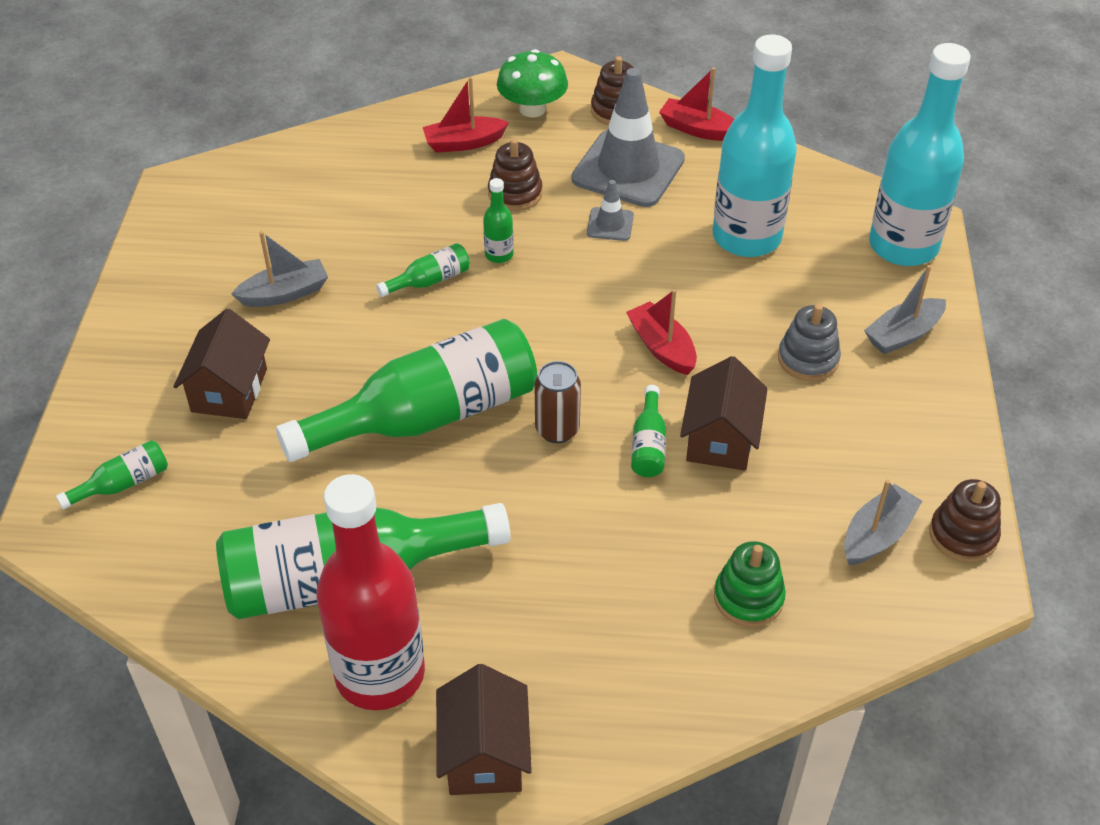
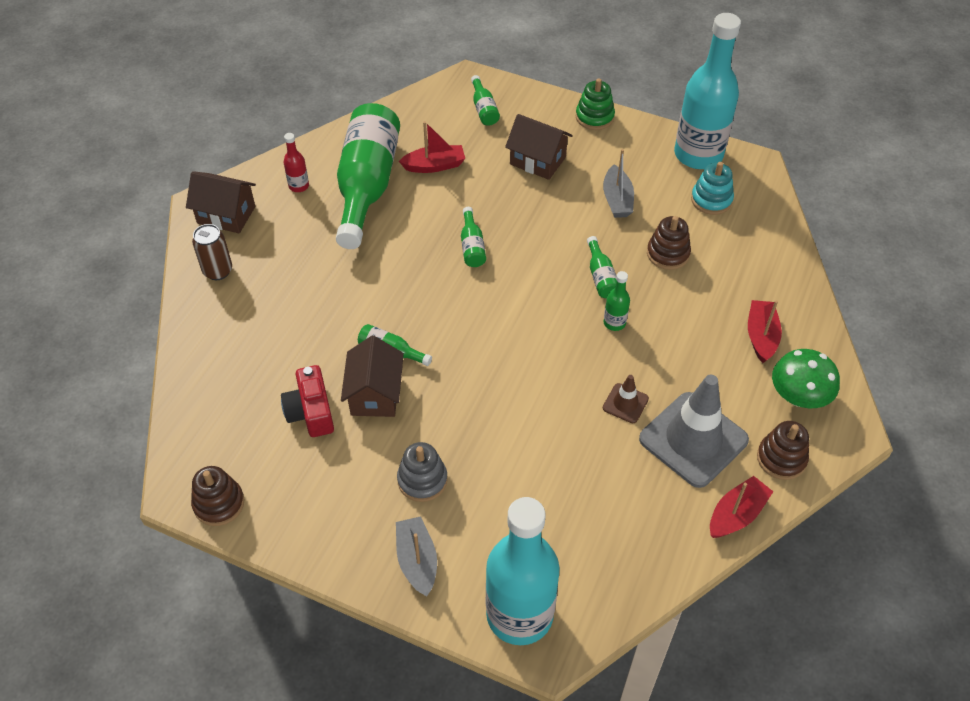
camera: 110 degrees right, 5 degrees up
(256, 211) = (711, 200): none -> turquoise stacking toy
(380, 674) = (299, 186): red bottle -> red bottle, size x0.41
(428, 416) = (472, 246): green bottle -> green bottle, size x0.41
(515, 193) = (684, 352): brown stacking toy -> brown stacking toy (668, 254)
(557, 429) = (428, 307): brown can -> brown can (218, 271)
(610, 224) = (625, 403): grey traffic cone -> brown traffic cone
(662, 347) = (476, 391): red boat -> red boat (434, 165)
(720, 439) = (375, 394): brown house -> brown house turned 60 degrees clockwise
(746, 237) = (575, 494): turquoise bottle -> turquoise bottle (698, 155)
(748, 598) = (246, 361): green stacking toy -> green stacking toy (594, 117)
(783, 494) = (311, 412): none -> red camera
(877, 535) = (249, 451): grey boat -> none

